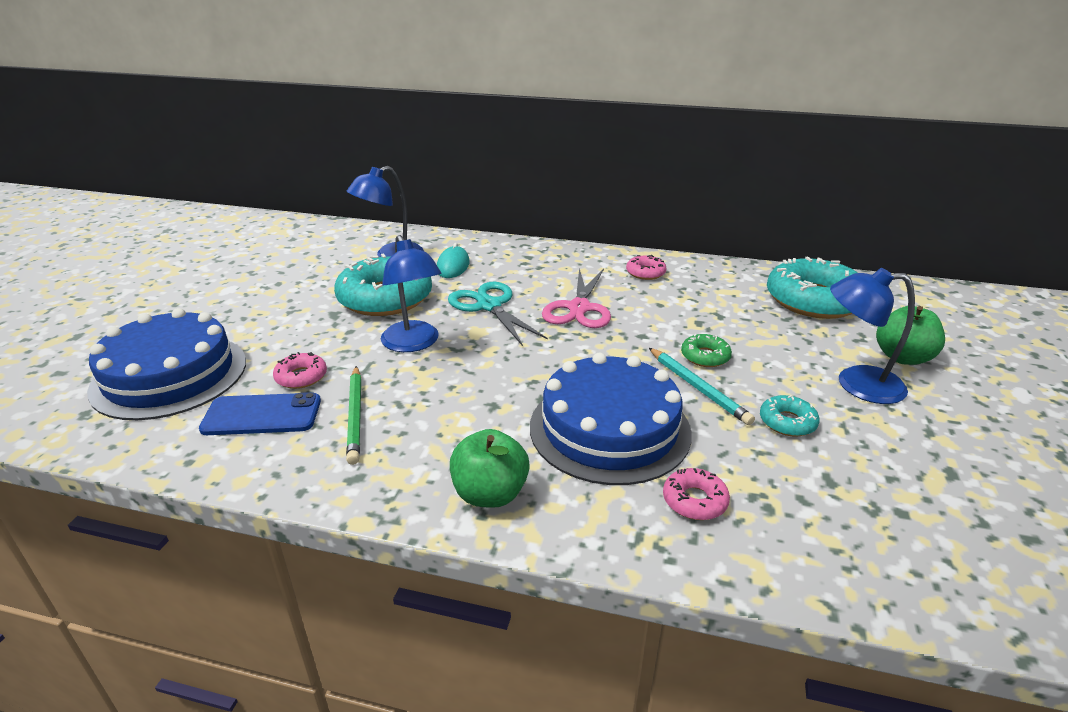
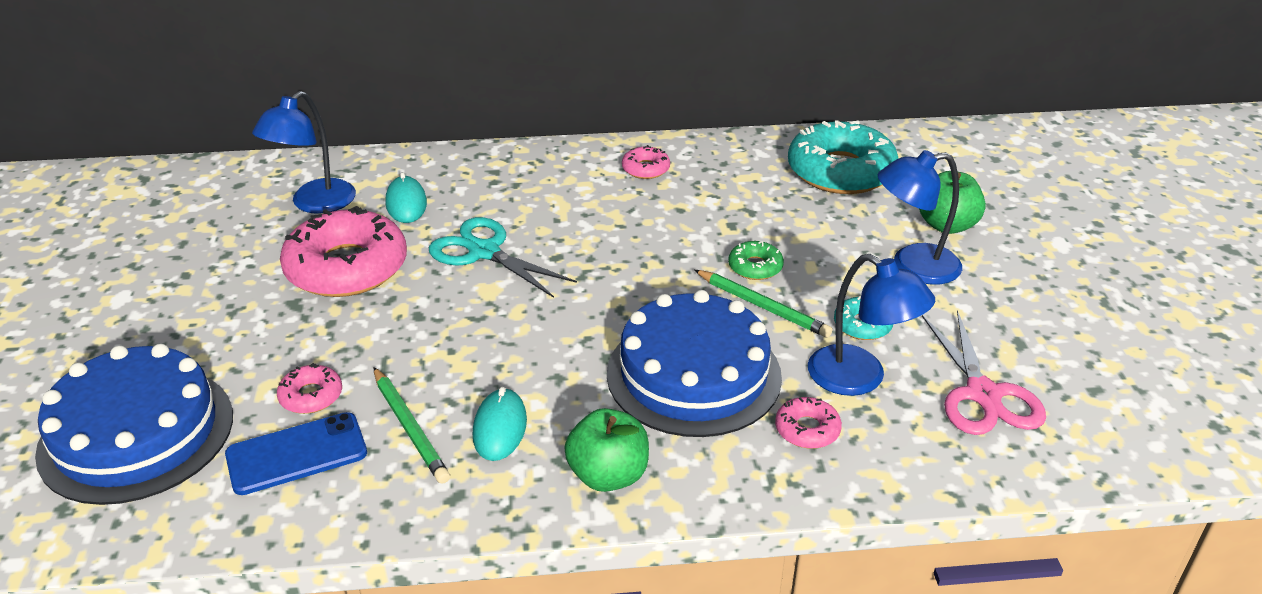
camera: 20 degrees left, 5 degrees up
(385, 298) = (346, 267): turquoise donut -> pink donut
(414, 343) = (422, 322): blue lamp -> blue lamp (860, 379)
(423, 433) = (500, 428): none -> turquoise mouse
(579, 308) = (592, 233): pink scissors -> pink scissors (983, 394)
(698, 388) = (763, 306): turquoise pencil -> green pencil

